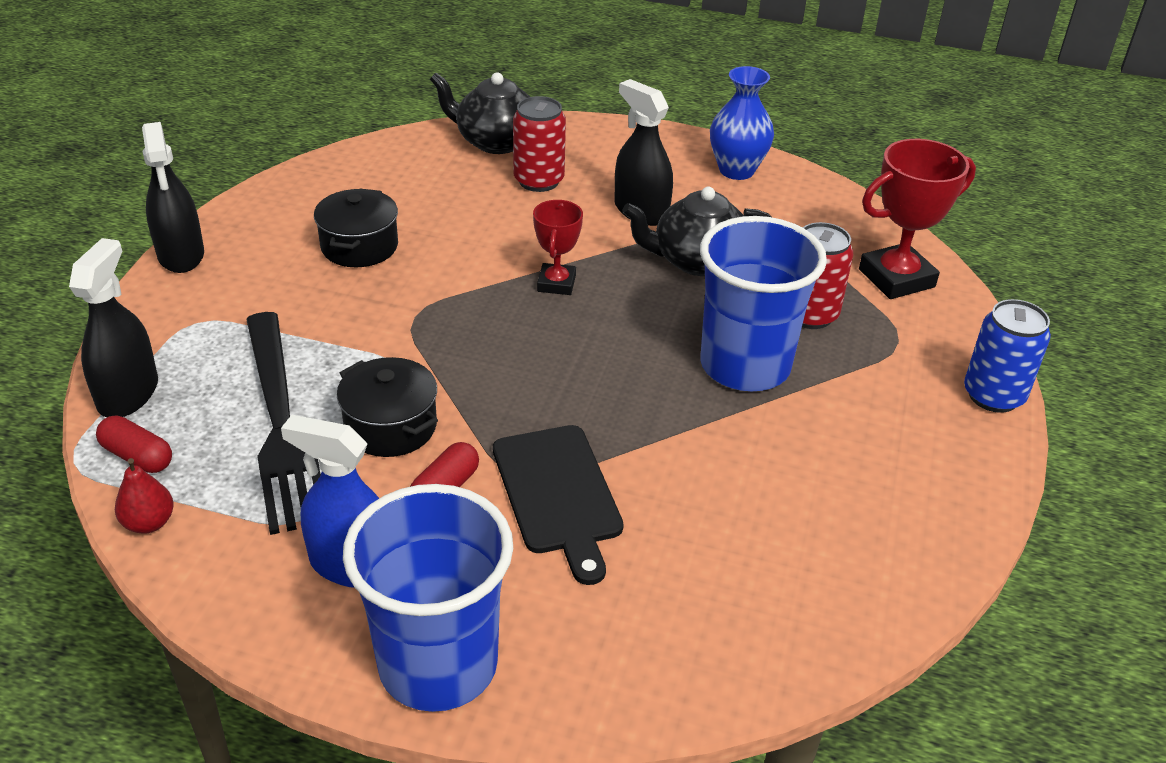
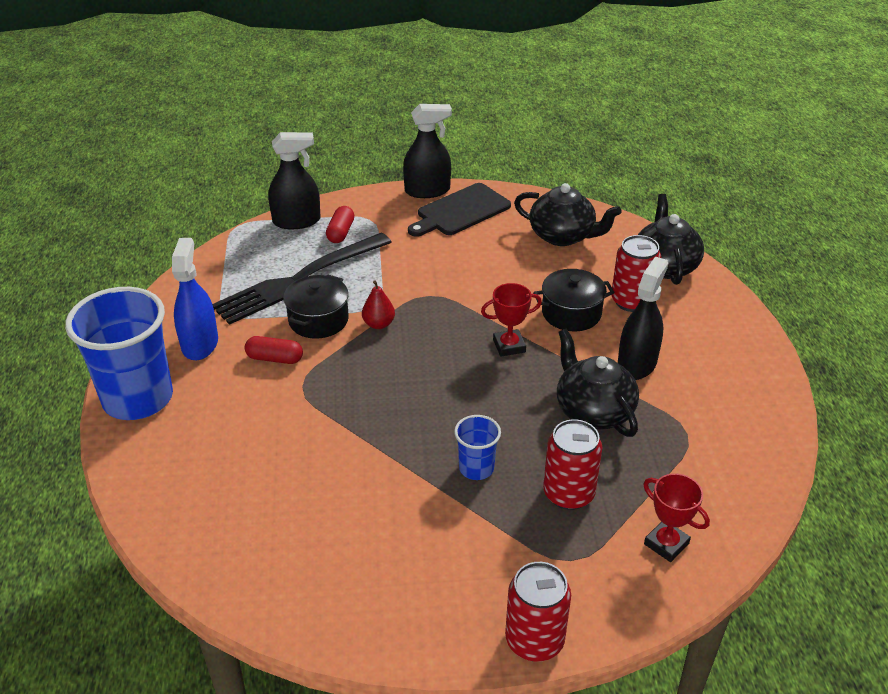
camera: 70 degrees right, 0 degrees up
(137, 456) = (250, 243): red capsule -> red capsule (340, 232)
(149, 523) = (204, 265): red pear -> red pear (378, 324)
(181, 255) = (427, 191): black spray bottle -> black spray bottle turned 150 degrees counterclockwise
(359, 246) = (486, 250): black pot -> black pot (571, 313)
(383, 185) = (563, 236): none -> black teapot
(558, 494) = (291, 407): black cutting board -> black cutting board (460, 211)
(736, 170) = (749, 404): blue vase -> none
(745, 366) = (476, 468): blue cup -> blue cup, size x0.47
(896, 278) = (666, 544): red trophy -> red trophy, size x0.60
(993, 395) = (534, 640): blue can -> red can

